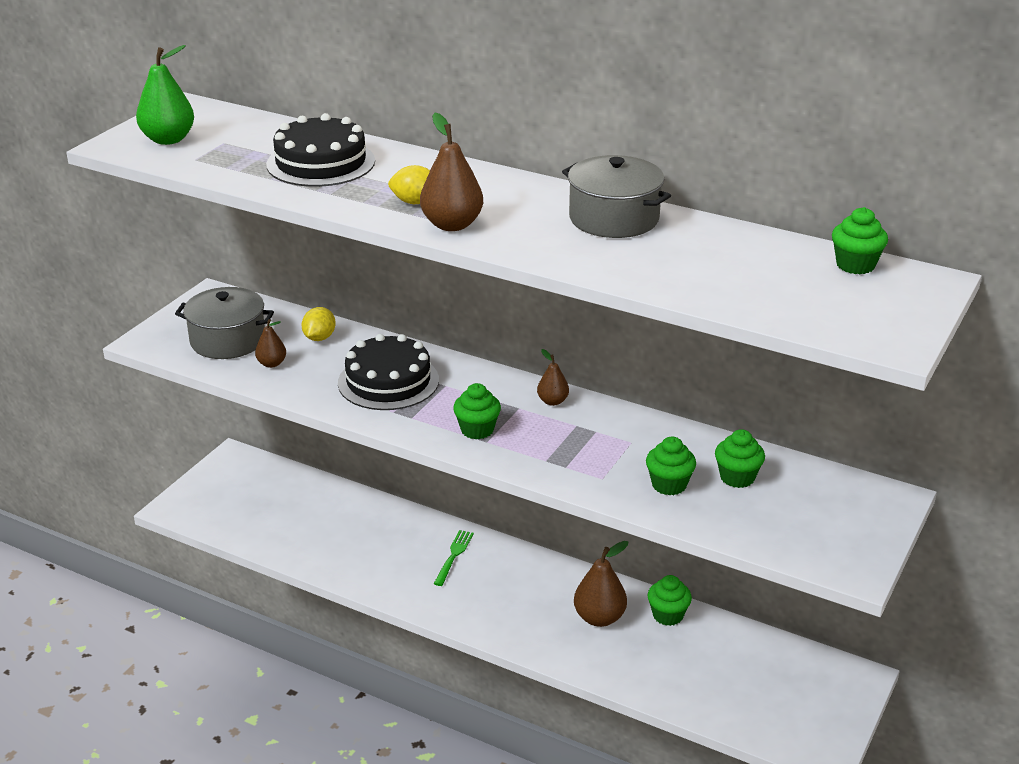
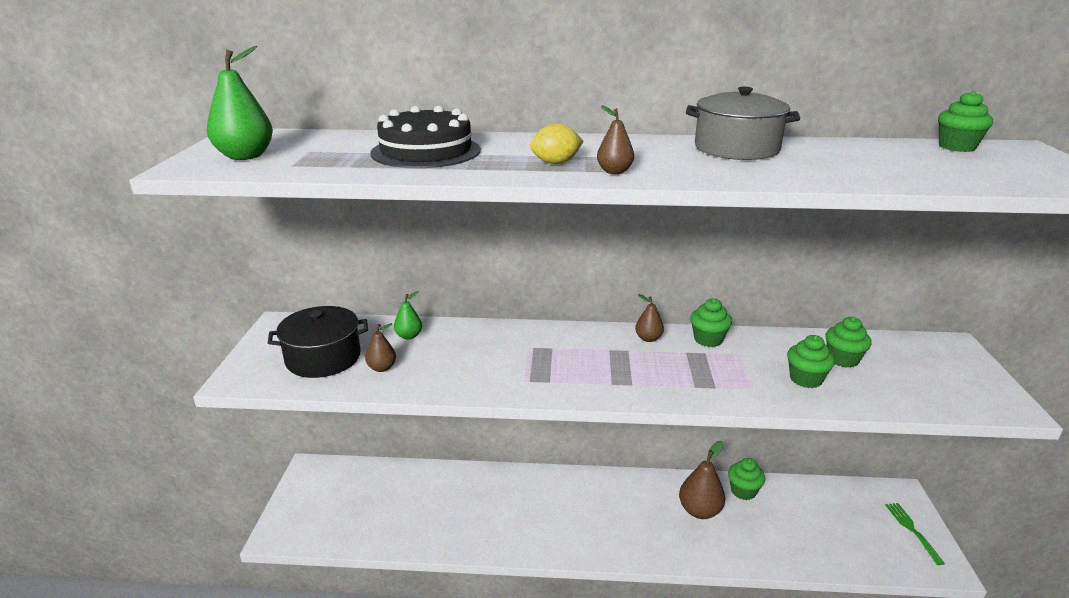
camera: 25 degrees left, 5 degrees down
(228, 340) = (323, 358): grey pot -> black pot
(319, 338) = (409, 336): yellow lemon -> green pear
(388, 381) = (501, 356): black cake -> none
(452, 225) = (614, 172): brown pear -> brown pear, size x0.58
(454, 556) = (552, 496): green fork -> green fork (912, 530)
(477, 430) = (614, 377): green cupcake -> green cupcake (708, 339)

